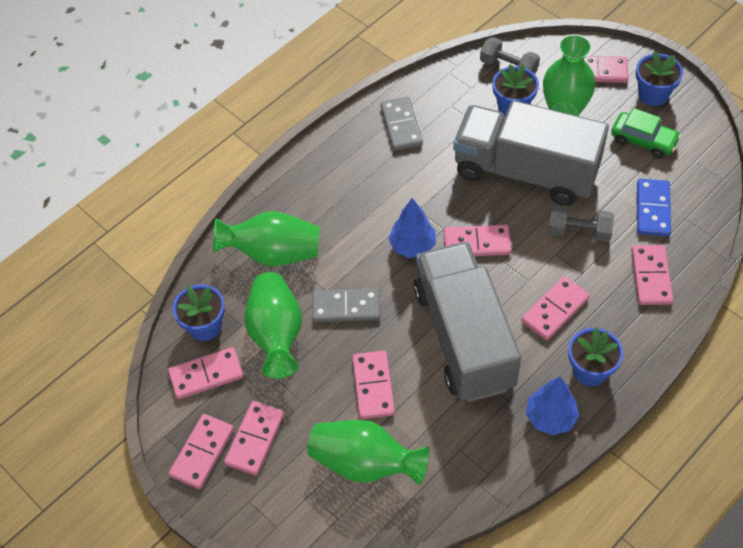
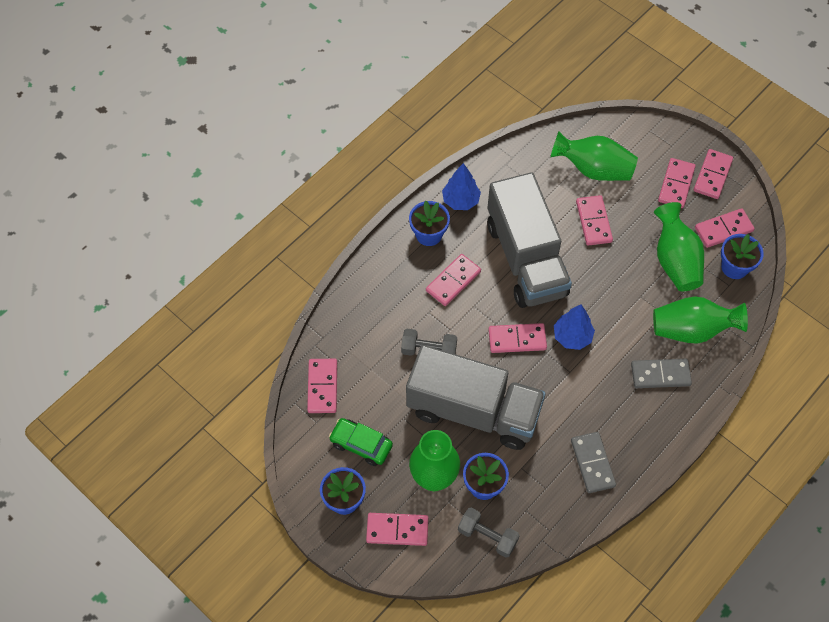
camera: 175 degrees right, 5 degrees up
(346, 307) = (622, 283): grey domino -> grey domino (660, 374)
(651, 276) = (372, 309): pink domino -> pink domino (322, 387)
(652, 209) = (362, 372): blue domino -> none

